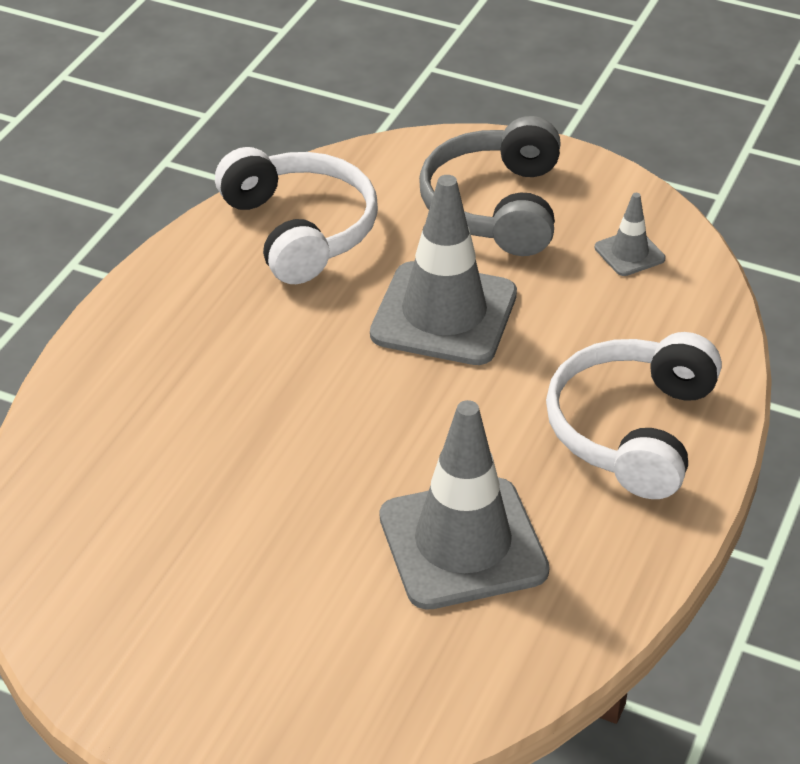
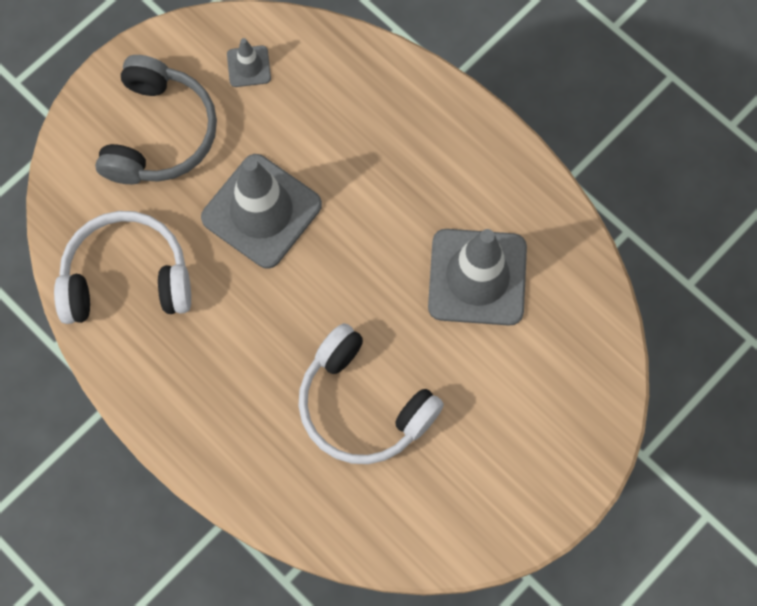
camera: 70 degrees left, 30 degrees up
(495, 206) = (159, 133): grey headphones -> grey headphones turned 105 degrees counterclockwise
(632, 430) = (418, 138): white headphones -> white headphones (363, 405)

